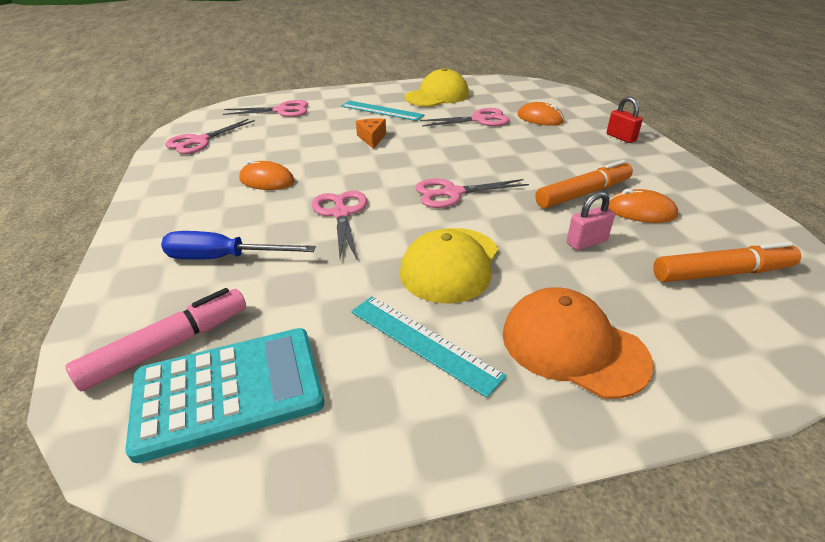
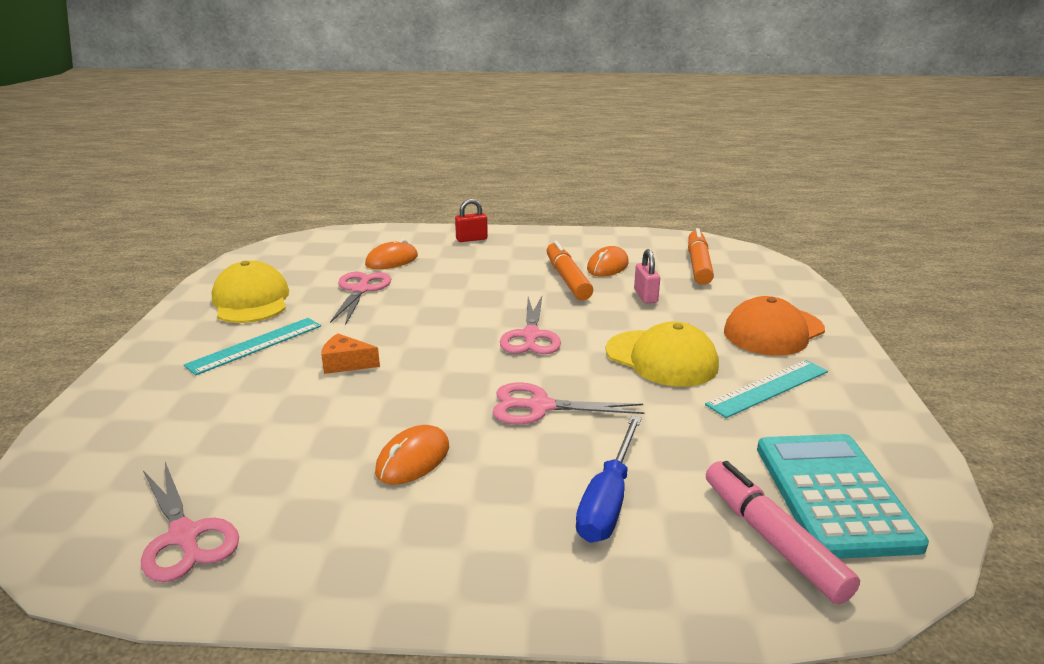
camera: 75 degrees left, 10 degrees down
(282, 111) = (140, 433): pink scissors -> none

